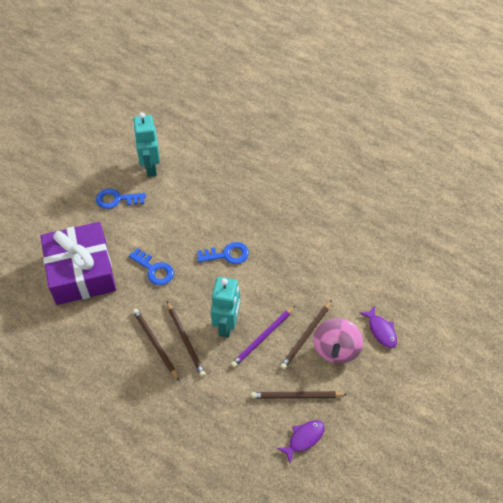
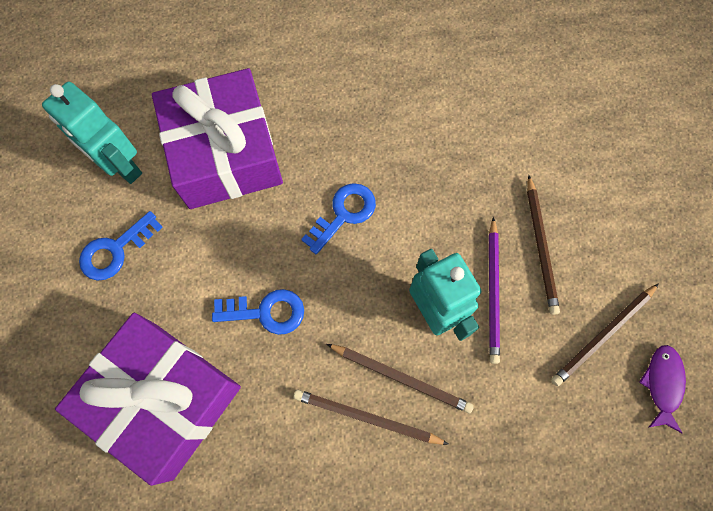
camera: 40 degrees left, 15 degrees up
(199, 192) = (225, 153): none -> purple gift
(336, 349) = (589, 235): pink spinning top -> none
(381, 330) = (615, 169): purple fish -> none

